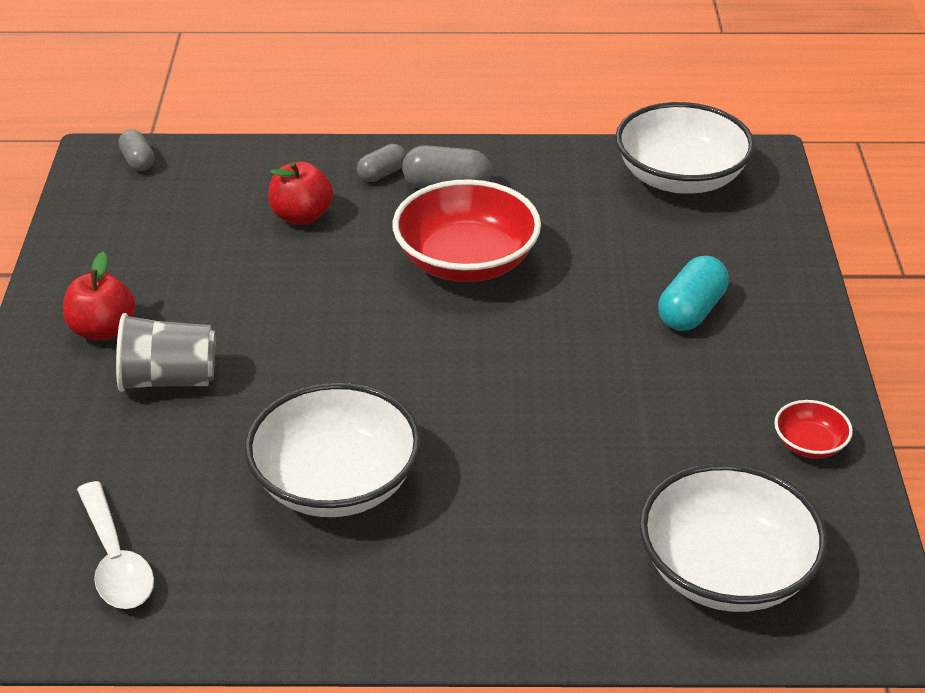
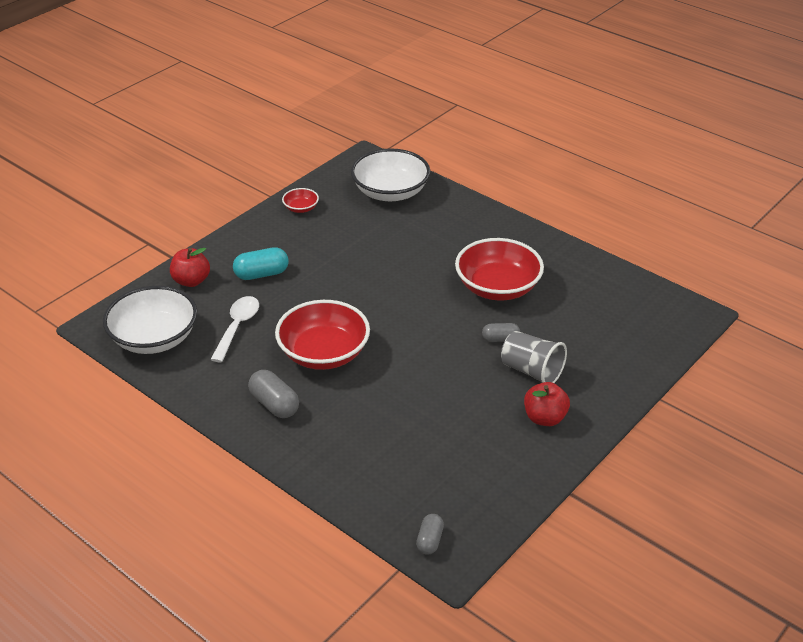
camera: 140 degrees left, 0 degrees up
(116, 560) = (613, 304): white spoon -> white spoon (237, 327)
(301, 216) = (374, 432): red apple -> red apple (191, 281)
(336, 483) = (497, 287): white bowl -> red bowl
(382, 174) = (297, 435): grey capsule -> grey capsule (500, 339)

